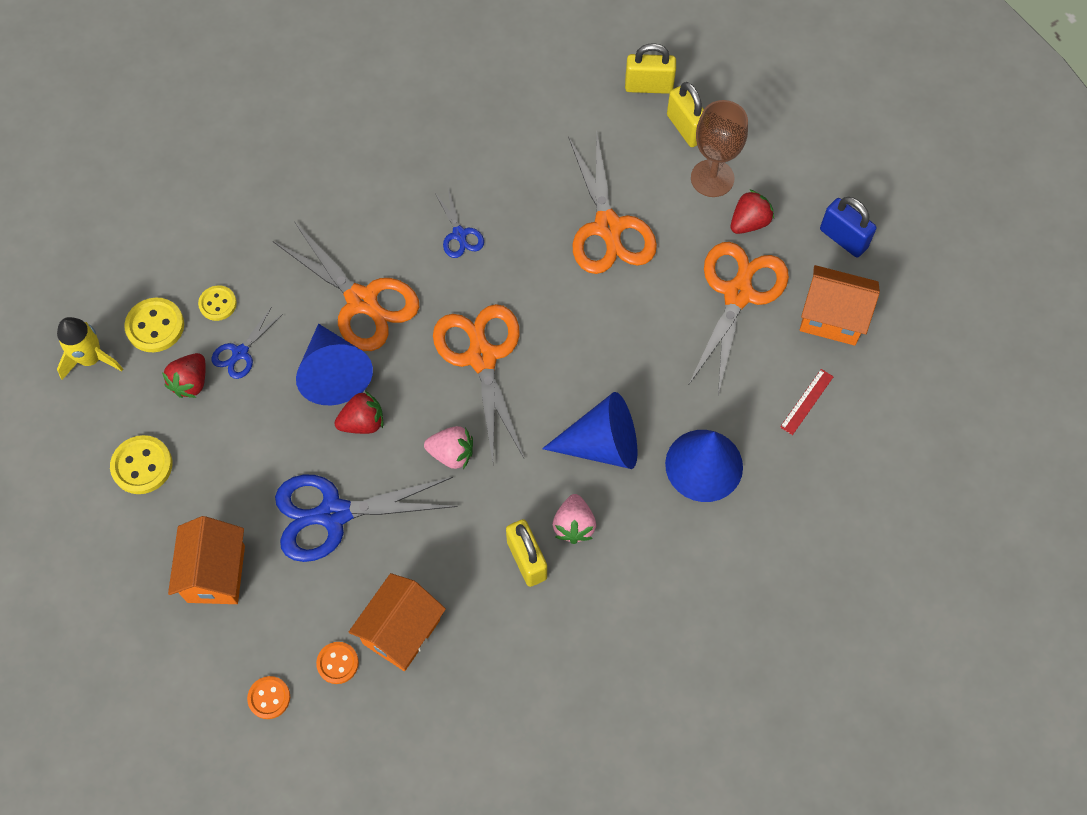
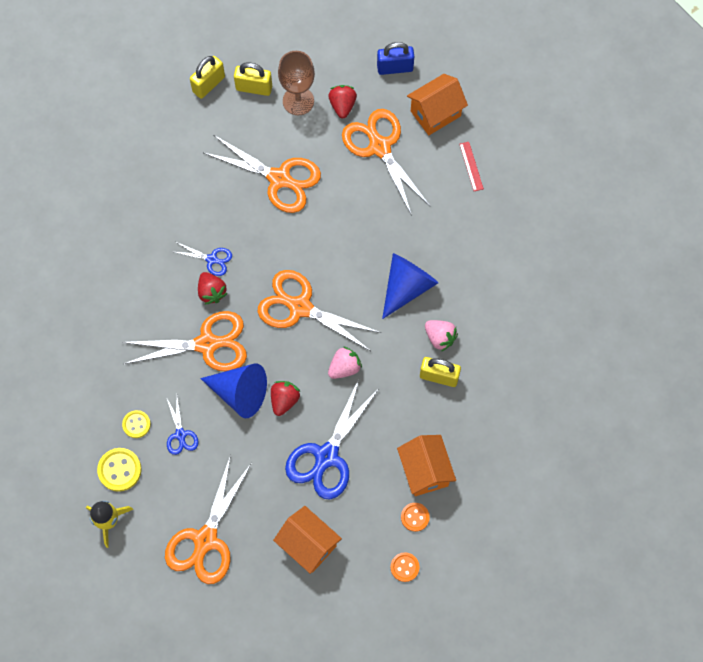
camera: 50 degrees left, 5 degrees up
(142, 466) = (205, 539): yellow button -> orange scissors
(191, 382) = (175, 475): red strawberry -> red strawberry (211, 292)
(704, 465) = (462, 246): blue cone -> none

